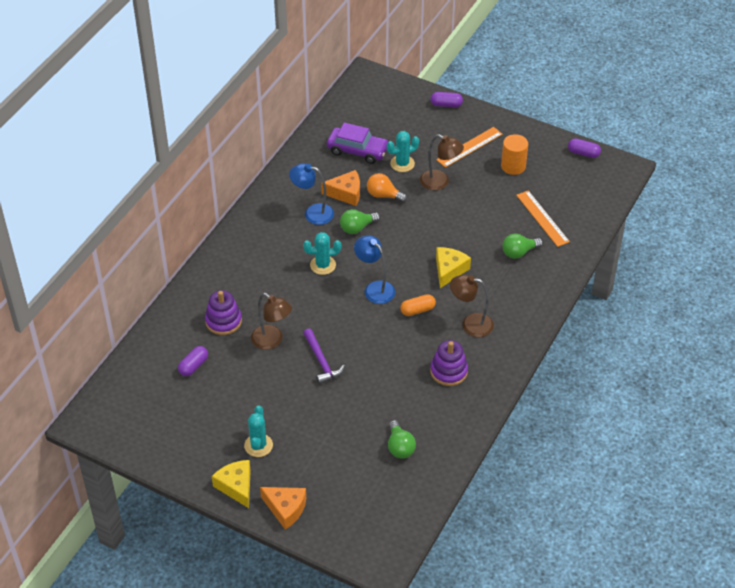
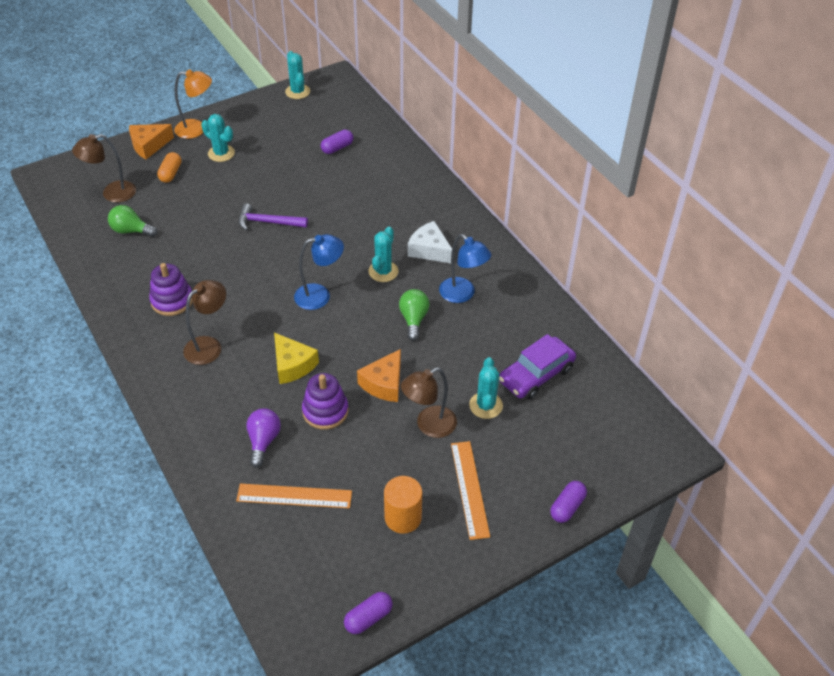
camera: 120 degrees right, 0 degrees up
(126, 440) = (297, 92): none -> turquoise cactus
(193, 366) = (337, 148): purple capsule -> purple capsule turned 75 degrees clockwise
(223, 321) = (371, 181): purple stacking toy -> purple stacking toy (325, 411)
(236, 486) = (197, 129): yellow cheese -> orange lamp
(272, 341) = (321, 201): brown lamp -> brown lamp (112, 193)
(280, 250) = (429, 250): none -> white cheese
(312, 213) = (462, 294): blue lamp -> blue lamp turned 90 degrees clockwise
(346, 193) = (472, 333): orange cheese -> orange cheese (384, 383)
(383, 195) = (446, 364): orange light bulb -> none
(417, 310) = (264, 314): orange capsule -> orange capsule (170, 173)
(519, 252) = (263, 441): green light bulb -> purple light bulb

